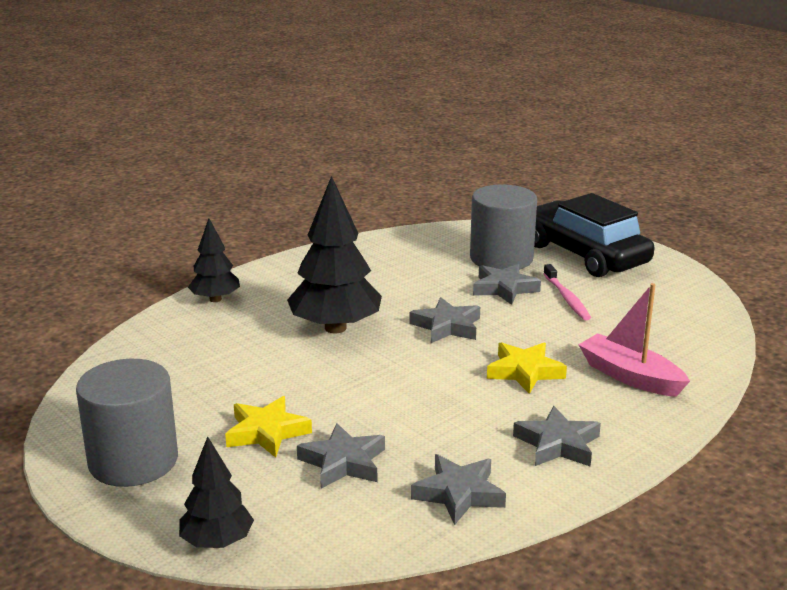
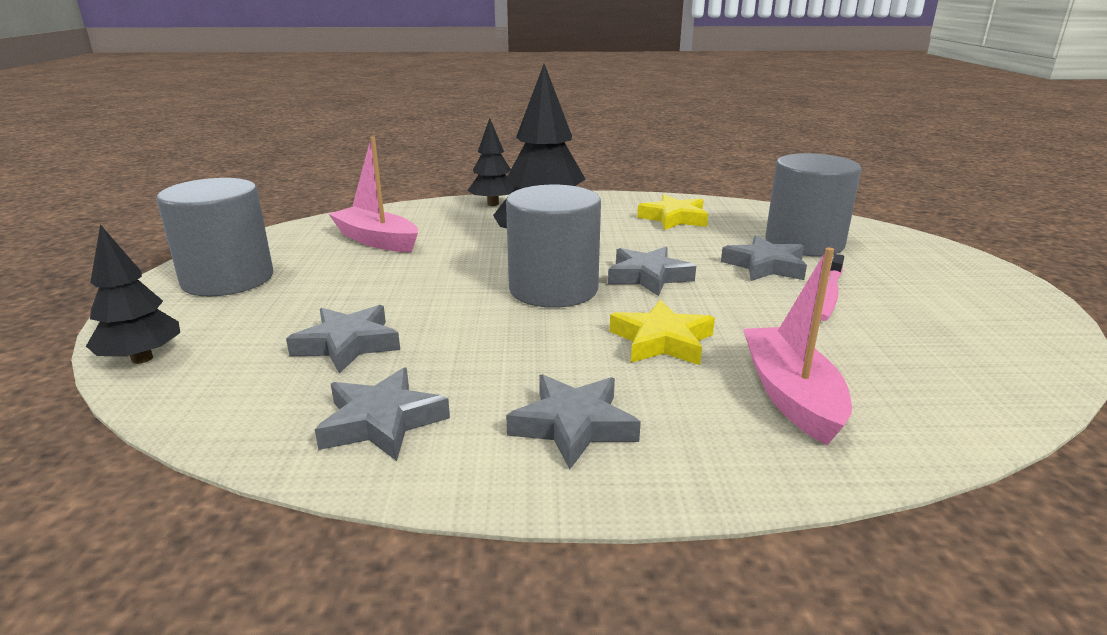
camera: 40 degrees right, 0 degrees up
(186, 374) = (377, 240): none -> pink boat
(267, 432) = (344, 297): yellow star -> yellow star (674, 218)
(402, 362) = (553, 289): none -> grey cylinder
(584, 254) = (916, 265): black car -> none

